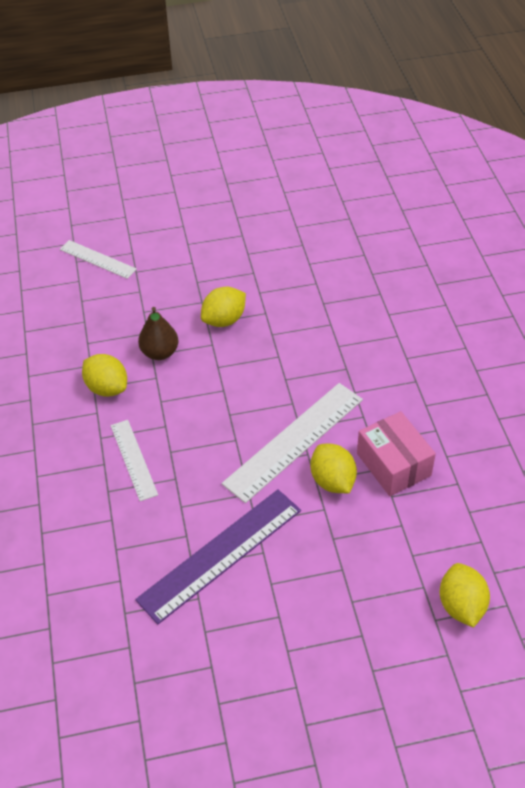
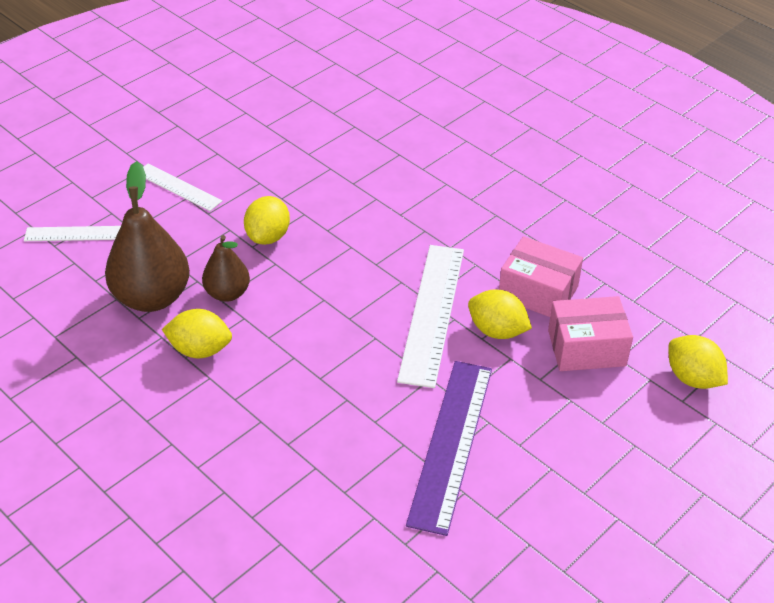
camera: 35 degrees left, 5 degrees down
(107, 331) = (152, 297): none -> brown pear
(133, 459) = (288, 402): white ruler -> white ruler (178, 187)
(393, 532) = (586, 348): none -> pink box

